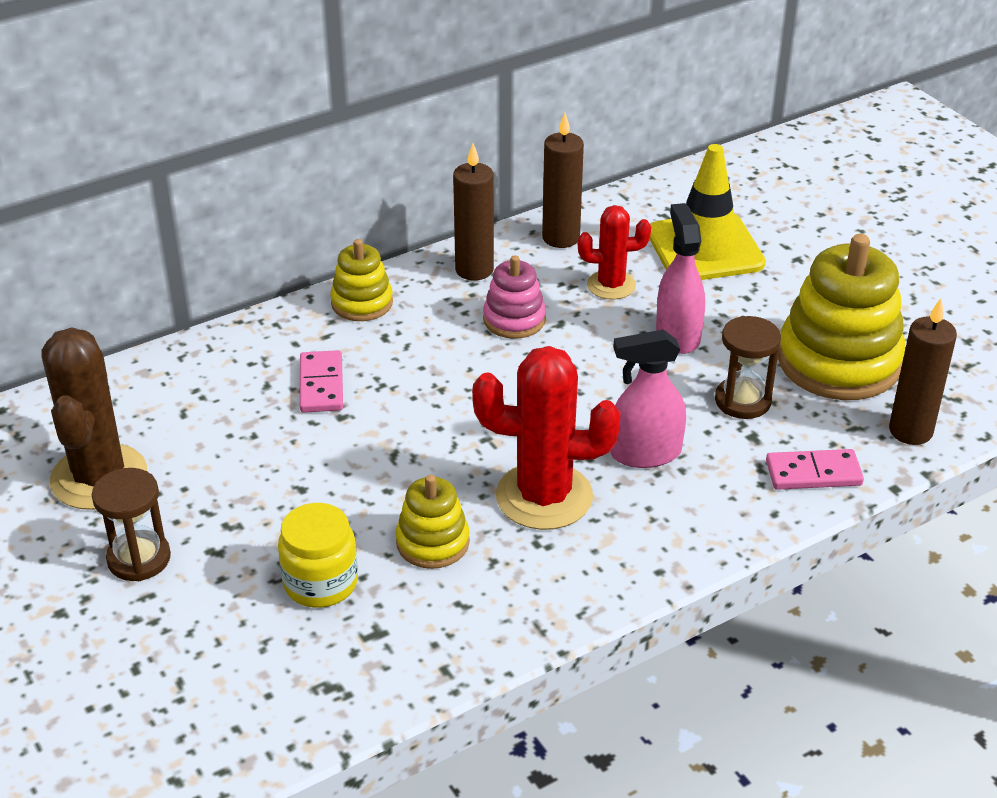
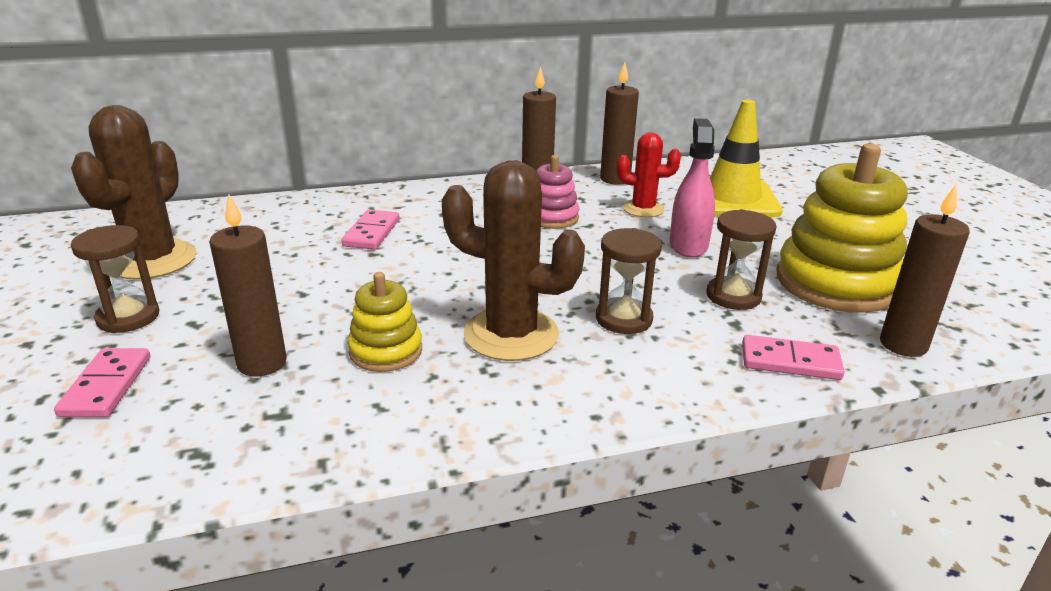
camera: 15 degrees right, 10 degrees down
(188, 641) = (106, 386): none -> pink domino
(320, 583) = (262, 363): yellow jar -> brown candle
(362, 303) = (438, 193): yellow stacking toy -> none
(544, 496) = (511, 334): red cactus -> brown cactus
(645, 453) = (623, 319): pink spray bottle -> brown hourglass

